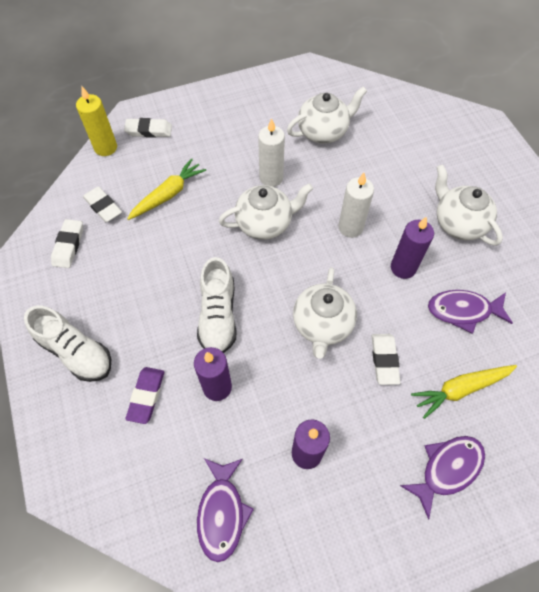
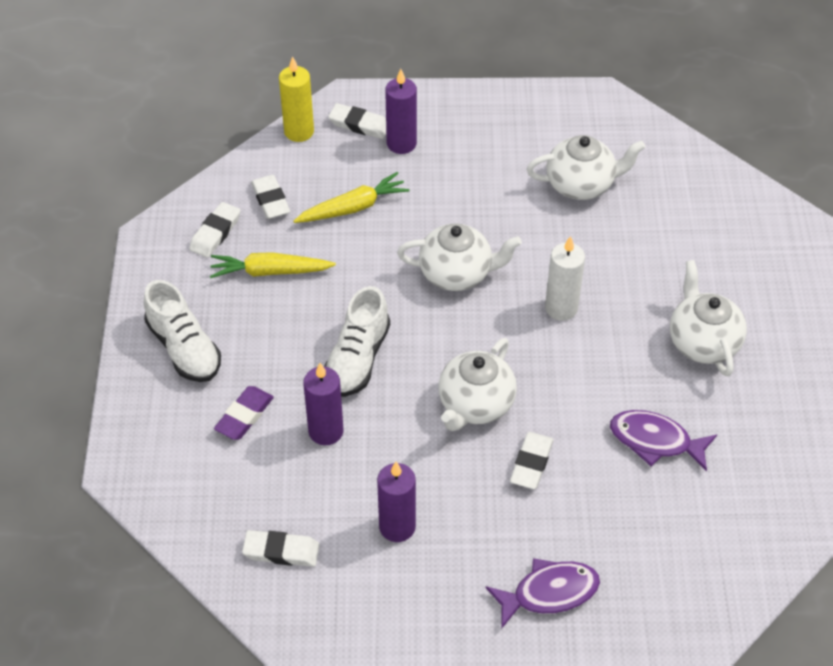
camera: 20 degrees right, 10 degrees down
(222, 512) = (281, 551): purple fish -> white eraser
(271, 178) = (488, 222): white candle -> none
(403, 268) = (604, 372): purple candle -> purple candle (401, 143)
(460, 389) = (607, 521): yellow carrot -> yellow carrot (269, 272)

